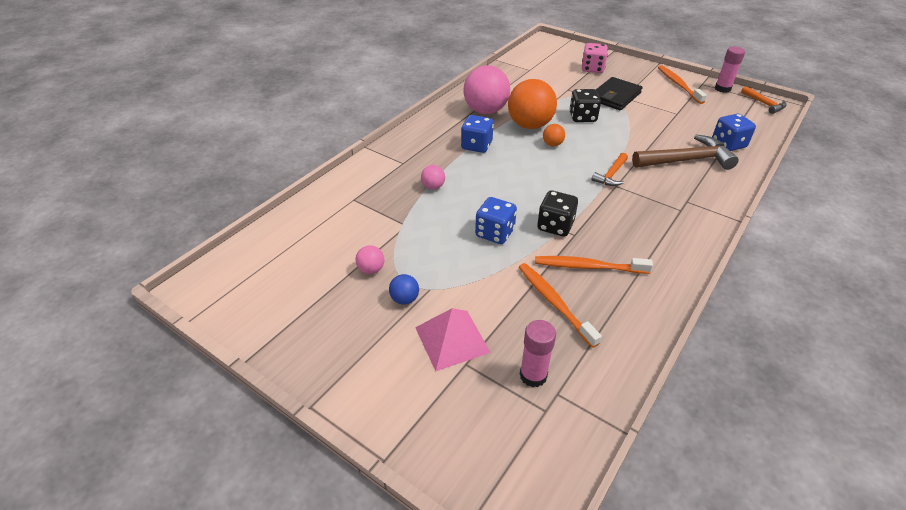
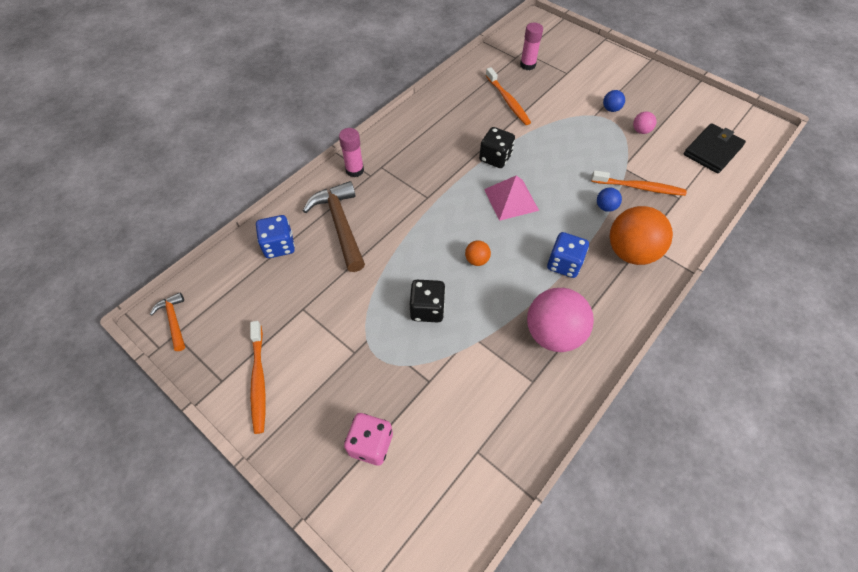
camera: 175 degrees left, 15 degrees up
(433, 187) = (605, 207): pink ball -> blue ball
(452, 339) = (576, 84): pink pyramid -> pink pyramid (511, 199)
(495, 233) = (546, 154): blue dice -> none
(530, 125) = (498, 297): orange ball -> orange ball (630, 252)
(588, 266) = (477, 123): orange toothbrush -> orange toothbrush (639, 187)
(611, 175) = (427, 210): orange hammer -> none
(615, 96) = (366, 355): black wallet -> black wallet (712, 150)
(686, 160) = (340, 225): brown hammer -> brown hammer turned 75 degrees clockwise
(722, 89) = (201, 363): pink glue stick -> pink glue stick (354, 170)

